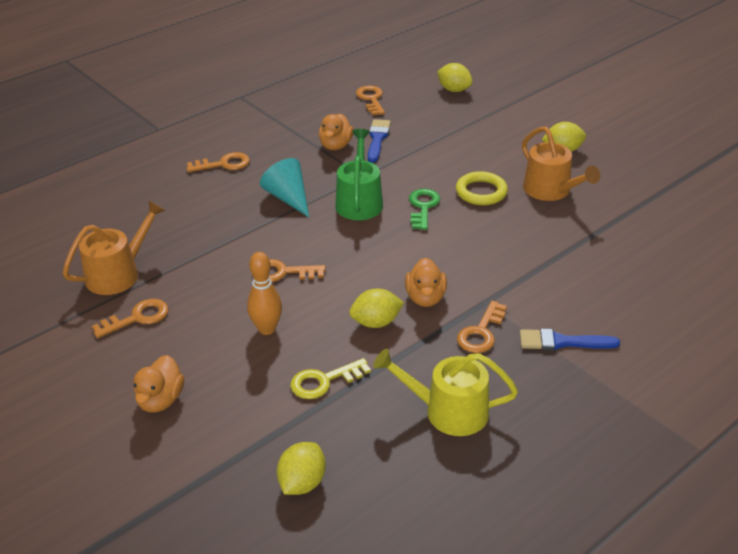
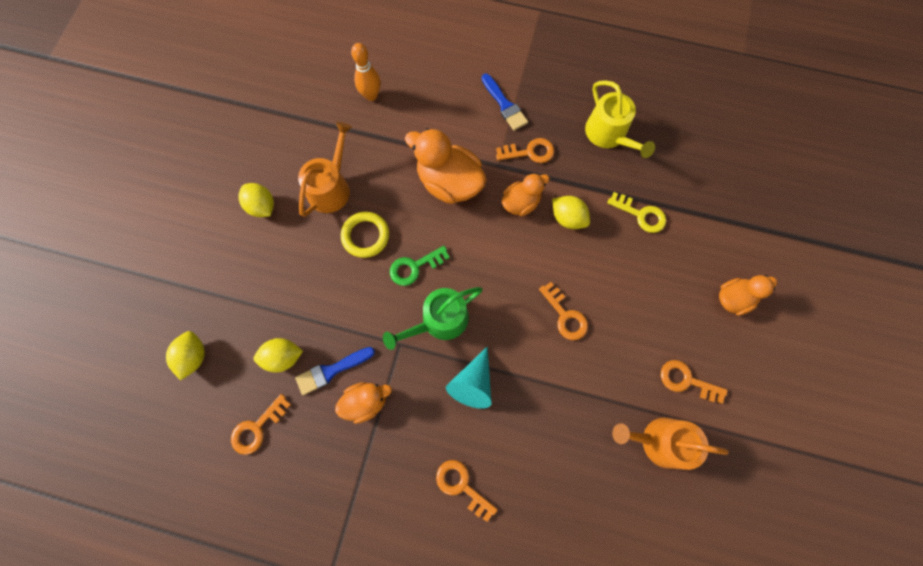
camera: 125 degrees left, 35 degrees up
(267, 329) = (626, 282): orange bowling pin -> orange bowling pin (371, 95)
(302, 483) = (717, 176): yellow lemon -> yellow lemon (283, 357)
(493, 260) = (449, 182): none -> orange duck

